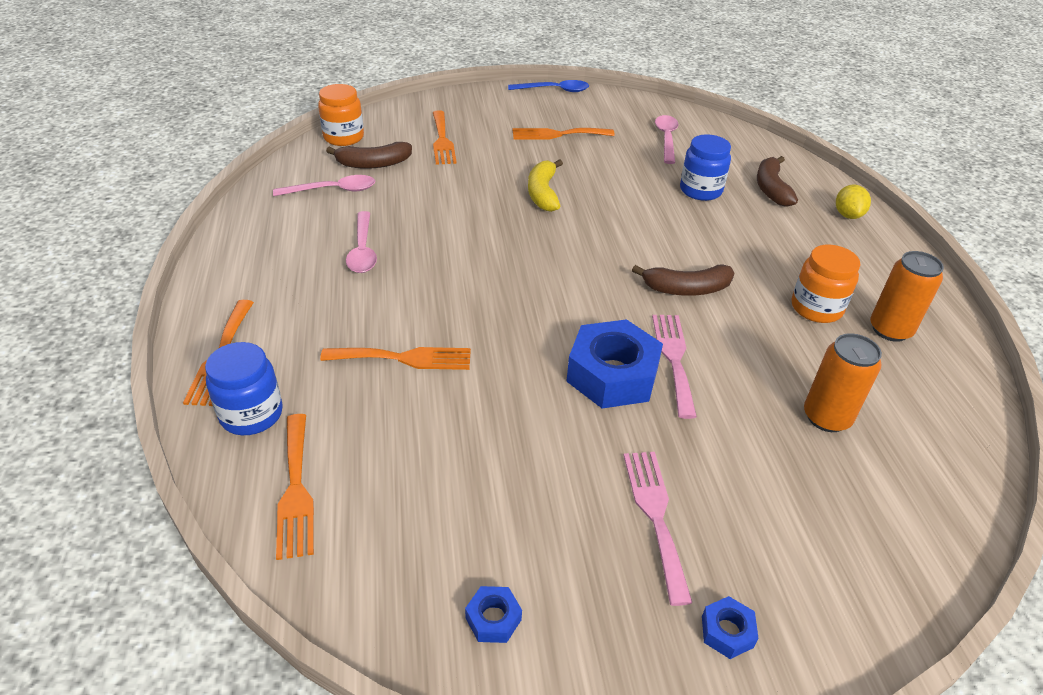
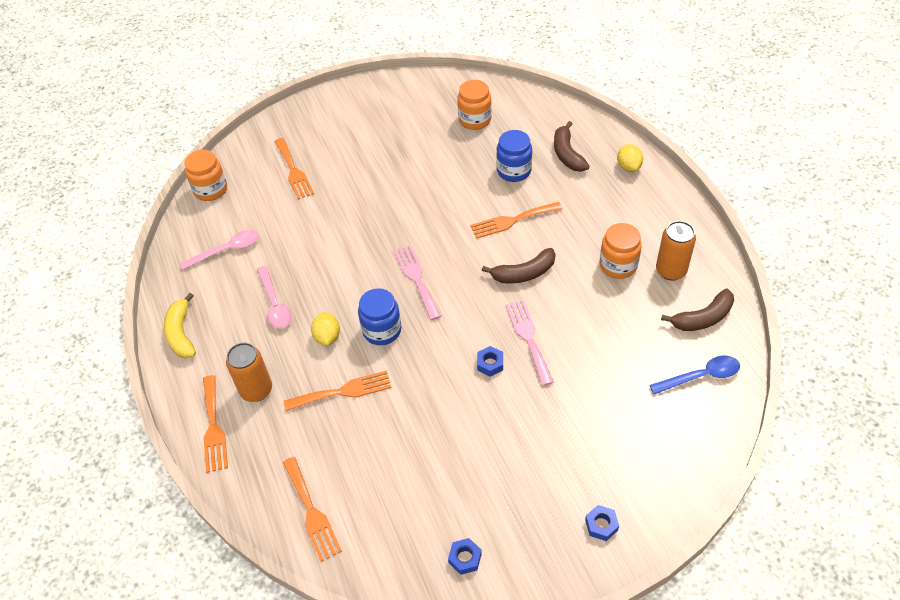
camera: 10 degrees left, 10 degrees up
(251, 414) = (257, 466): blue jar -> blue jar (382, 330)
(373, 164) = (247, 213): brown banana -> brown banana (703, 318)
(411, 296) = (327, 337): none -> yellow lemon
(543, 193) = (393, 207): yellow banana -> yellow banana (181, 333)
(554, 90) = (367, 86): blue spoon -> blue spoon (701, 376)
(558, 134) = (386, 138): orange fork -> orange fork (512, 220)
(612, 375) = (490, 364): blue nut -> blue nut, size x0.44
(656, 516) = (543, 462): pink fork -> pink fork (416, 279)
(666, 139) = (475, 120): pink spoon -> orange jar
(826, 417) = (637, 357): orange can -> orange can (256, 390)

